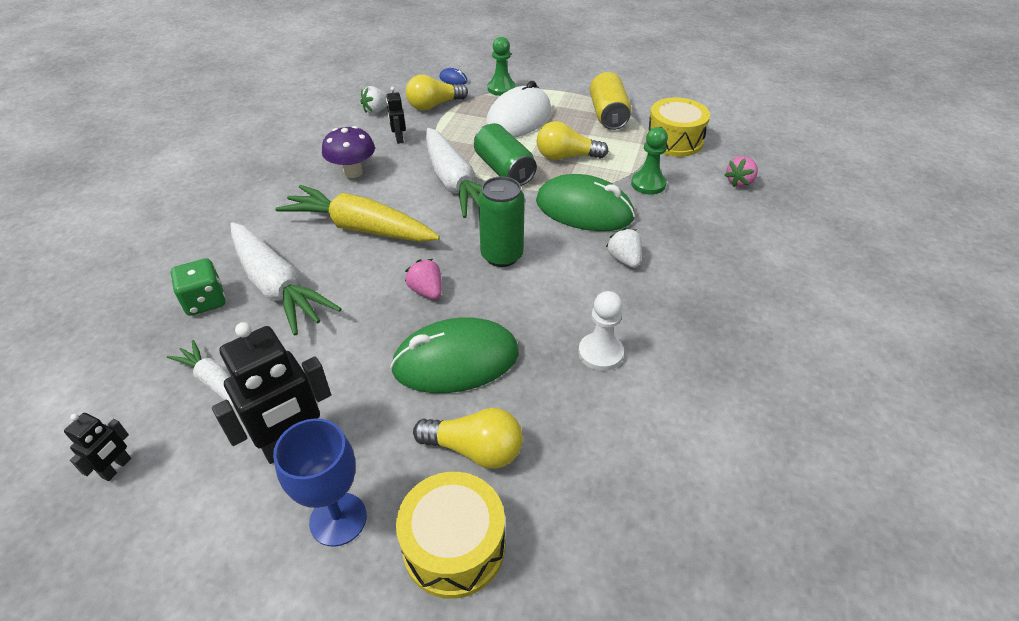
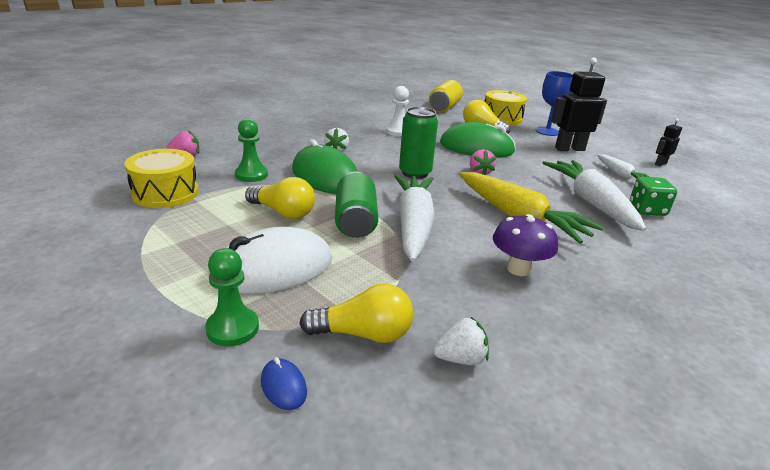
camera: 155 degrees left, 15 degrees down
(399, 139) = (447, 294): black robot -> none
(608, 115) = (171, 236): yellow can -> yellow can (445, 107)

